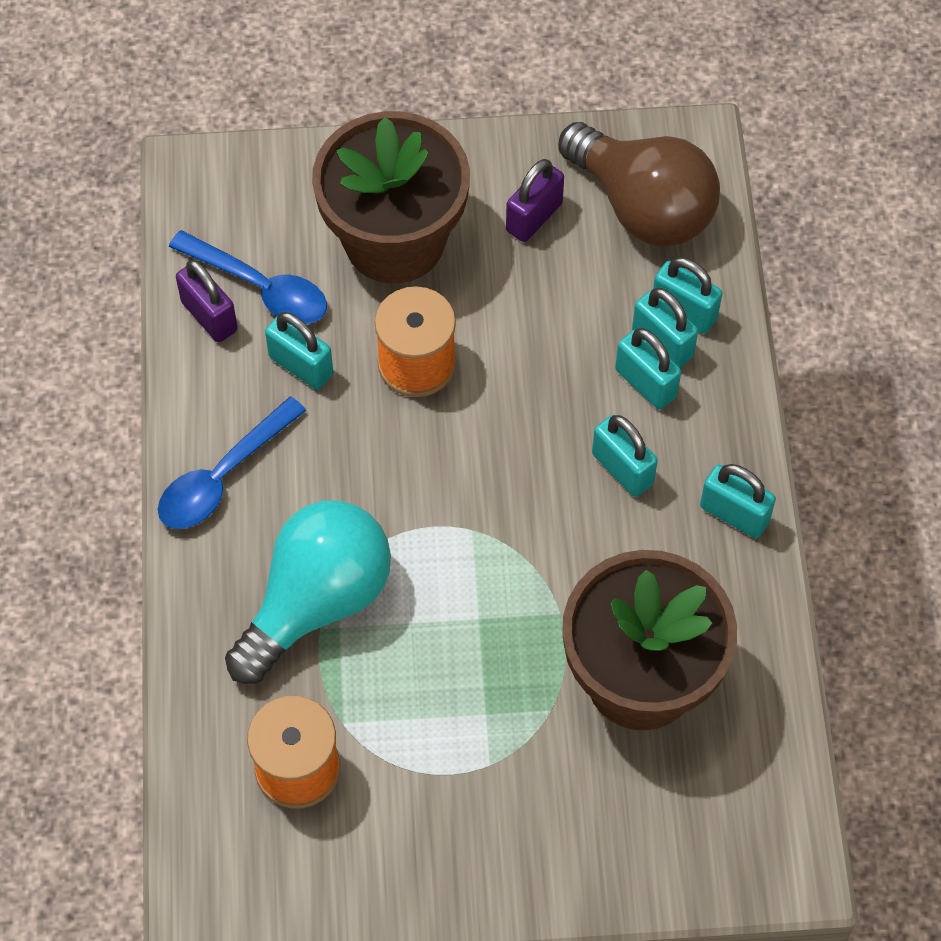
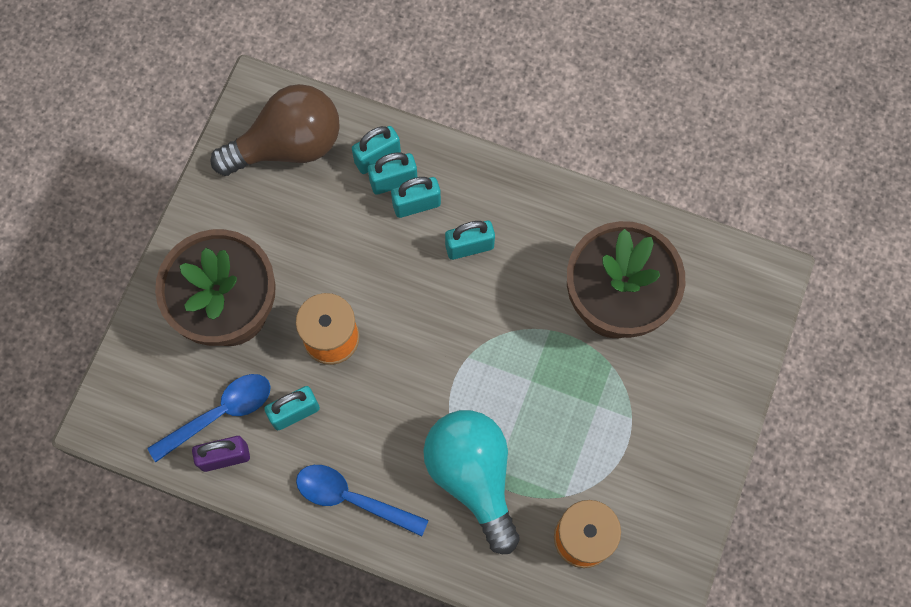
camera: 65 degrees left, 10 degrees up
(223, 476) = (352, 498): blue spoon -> blue spoon turned 135 degrees clockwise
(534, 217) = (260, 215): purple padlock -> none
(734, 514) = (531, 197): turquoise padlock -> none

